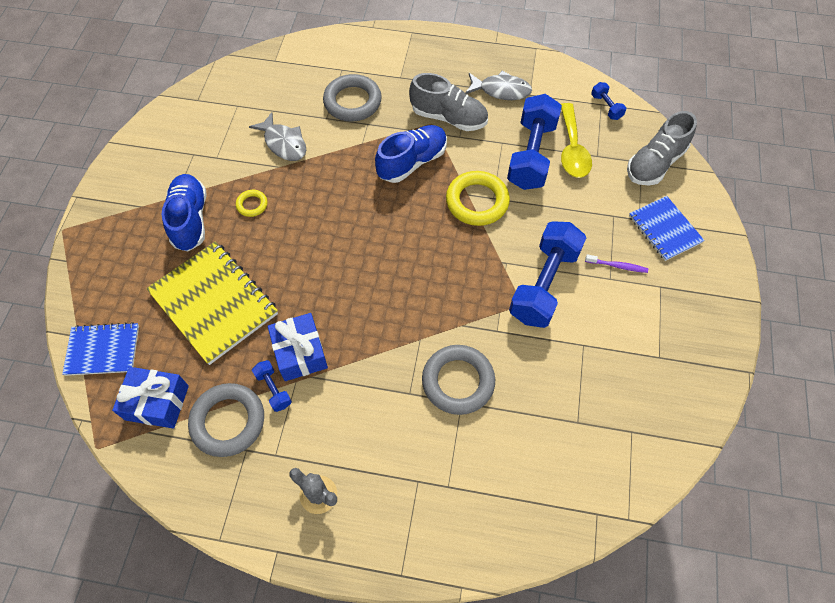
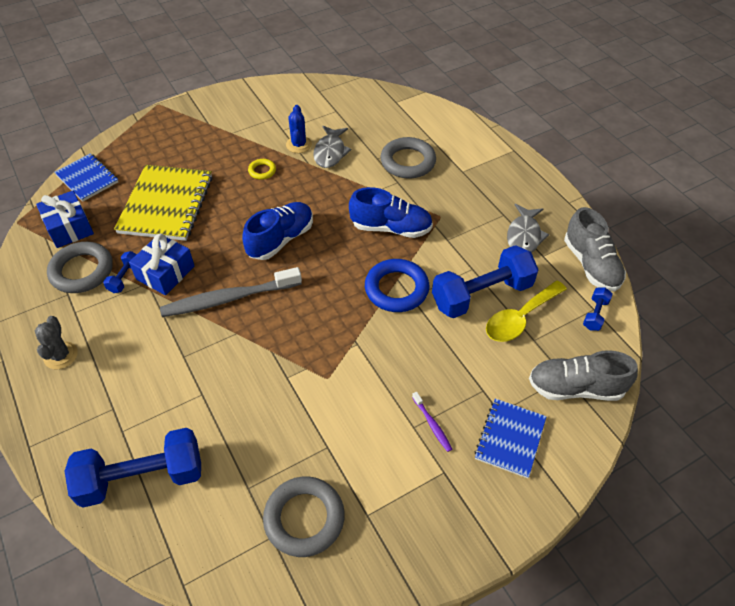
camera: 50 degrees right, 10 degrees down
(190, 220) = (220, 151): blue shoe -> blue shoe (281, 239)
(249, 158) = (299, 145): none -> blue cactus
(377, 321) = (229, 298): none -> grey toothbrush
(448, 118) = (458, 222): grey shoe -> grey shoe (591, 265)
(458, 381) = (218, 380): grey ring -> grey ring (304, 518)
(477, 201) = (396, 289): yellow ring -> blue ring
(501, 90) = (524, 236): grey fish -> grey fish turned 45 degrees clockwise
(544, 284) = (361, 382): blue dumbbell -> blue dumbbell (142, 478)

